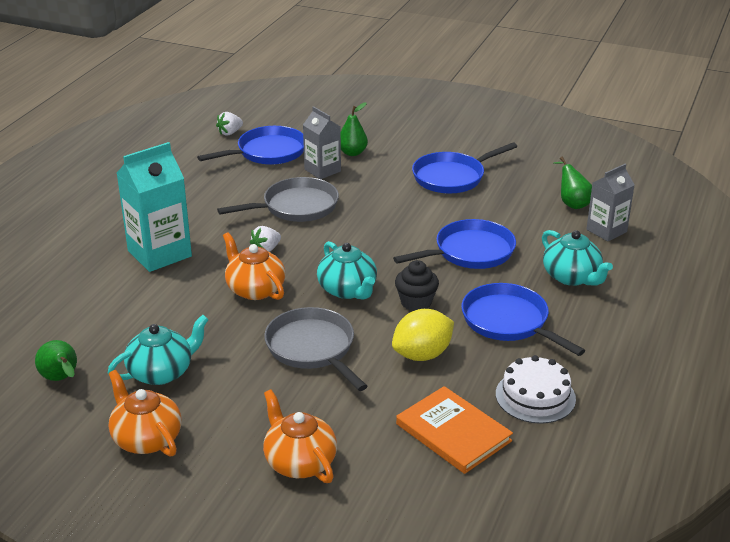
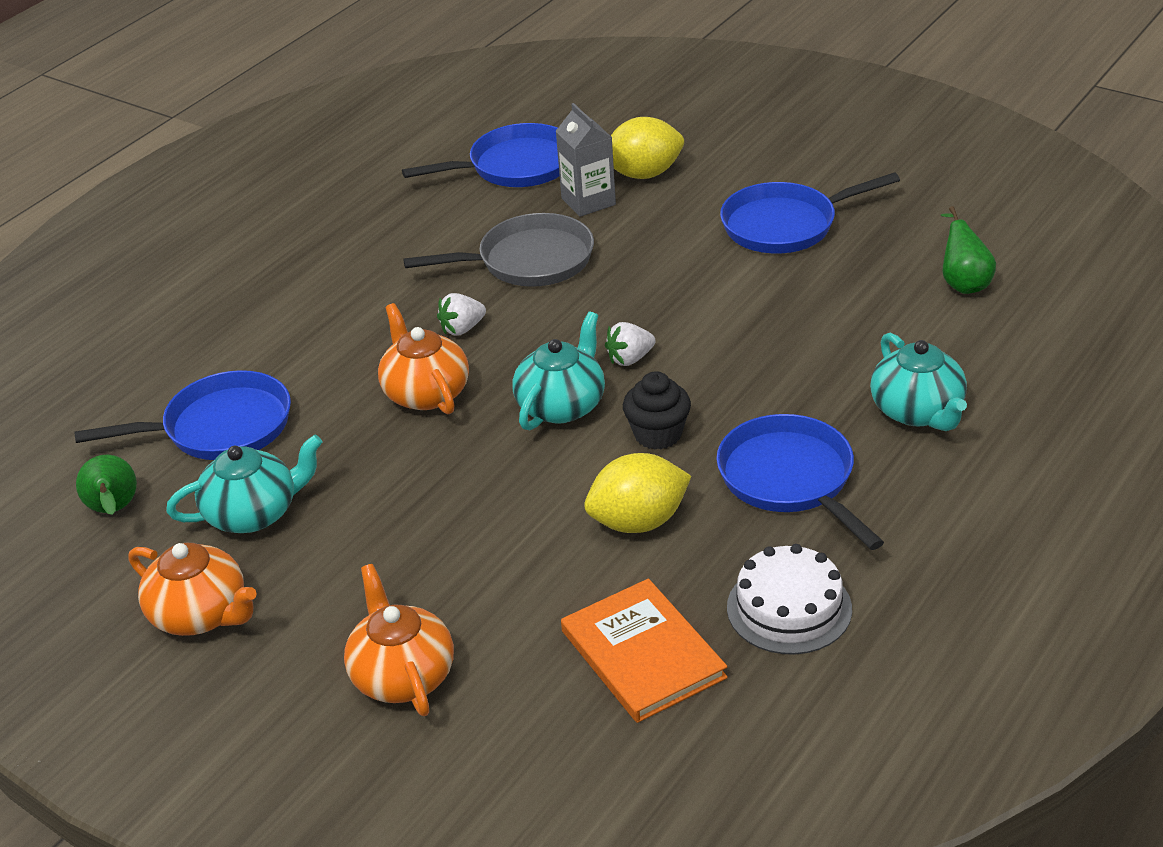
camera: 15 degrees right, 5 degrees up
(146, 438) = (201, 614): orange teapot -> orange teapot turned 150 degrees clockwise
(159, 253) = (307, 324): turquoise carton -> none
(230, 133) = (470, 130): white strawberry -> white strawberry (630, 359)
(313, 349) = (479, 497): grey pan -> none
(348, 290) = (562, 405): turquoise teapot -> turquoise teapot turned 135 degrees counterclockwise
(352, 153) = (644, 174): green pear -> yellow lemon
(469, 252) = (769, 356): blue pan -> blue pan (220, 427)
(606, 231) = (1003, 335): grey carton -> none

